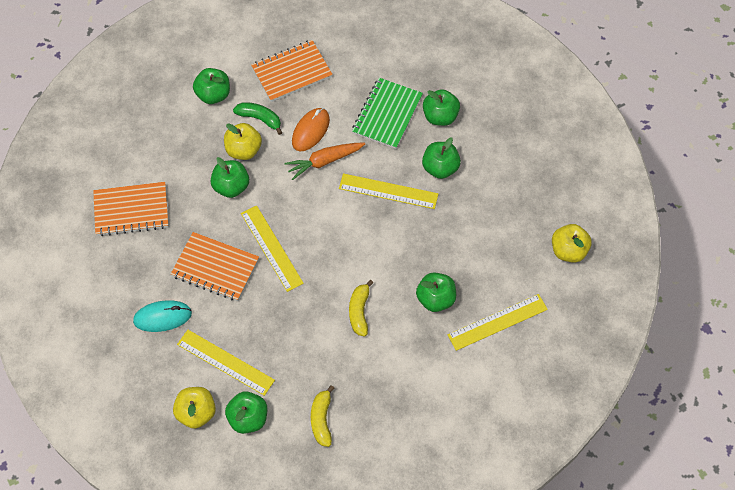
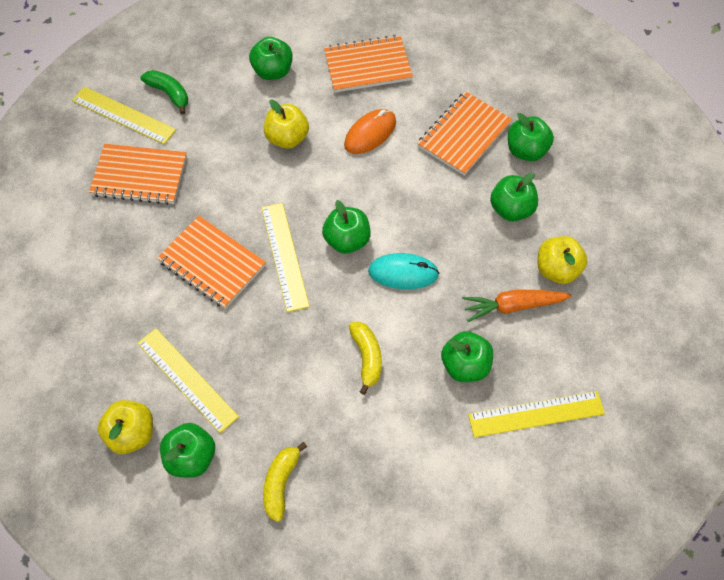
camera: 15 degrees right, 0 degrees up
(162, 317) = (132, 306): turquoise mouse -> turquoise mouse (403, 273)
(231, 187) = (260, 175): green apple -> green apple (347, 240)
(260, 119) = (316, 108): green banana -> green banana (169, 94)
(324, 161) = (376, 171): orange carrot -> orange carrot (513, 306)
(359, 311) = (367, 358): yellow banana -> yellow banana turned 150 degrees clockwise
(387, 114) = (464, 135): green notebook -> orange notebook
(388, 191) = (441, 222): yellow ruler -> yellow ruler (123, 115)
(568, 251) = (648, 346): yellow apple -> yellow apple (557, 269)

